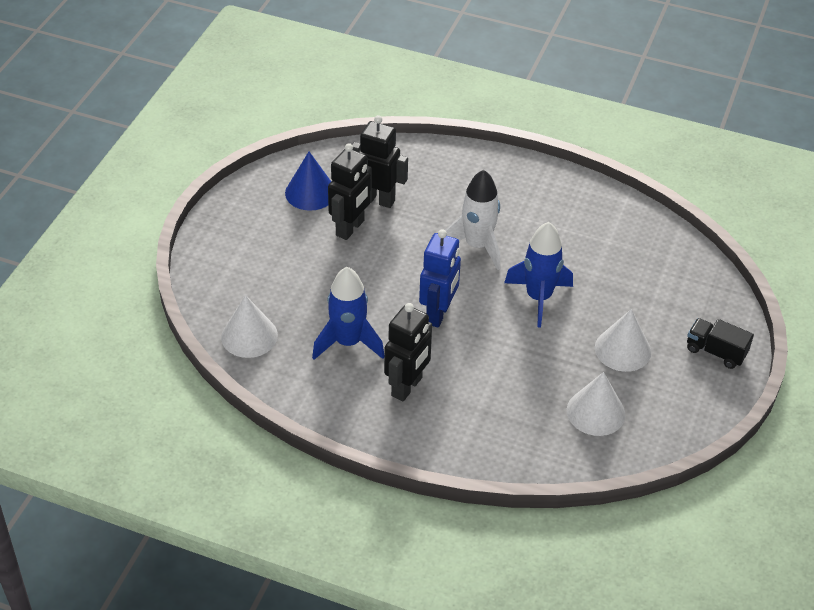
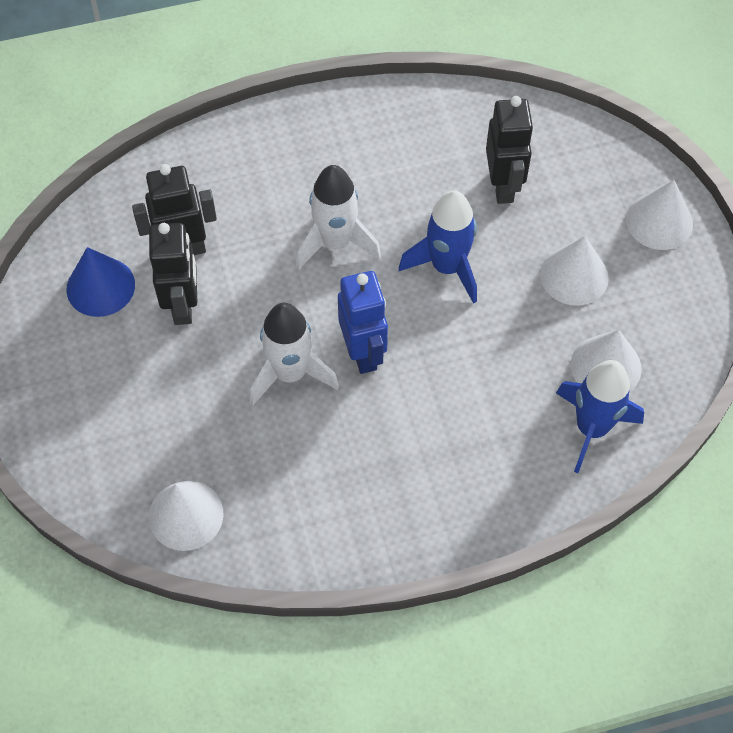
camera: 35 degrees left, 15 degrees up
(348, 342) = (299, 451): blue rocket -> blue rocket (591, 428)
(381, 299) = (290, 373): none -> white rocket
(407, 387) = (403, 463): black robot -> black robot (503, 186)
(715, 352) = (659, 221): black truck -> white cone

